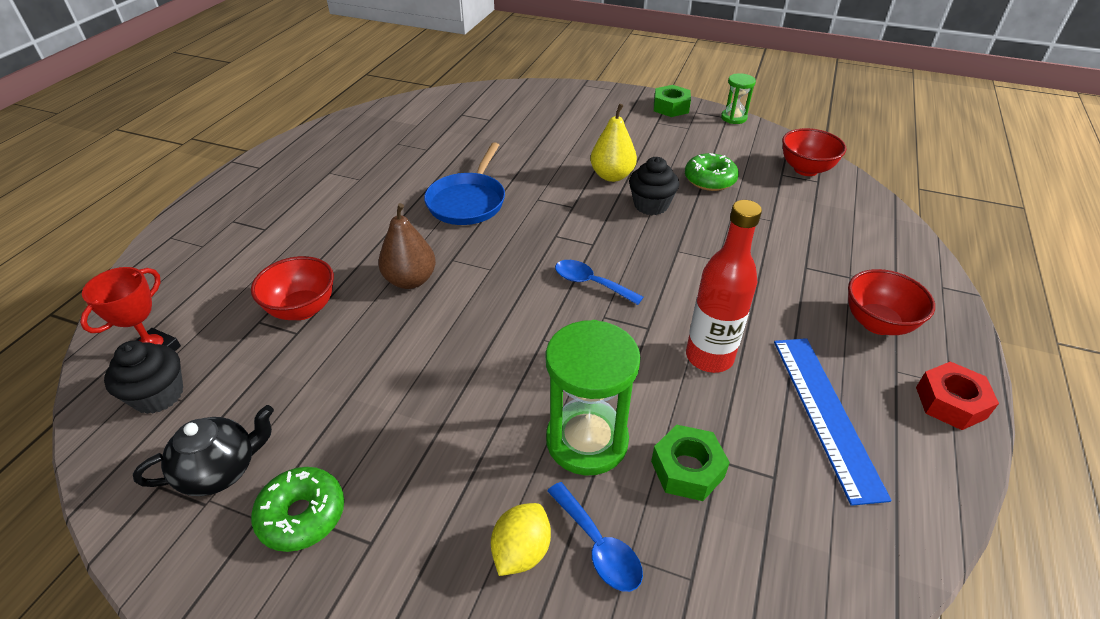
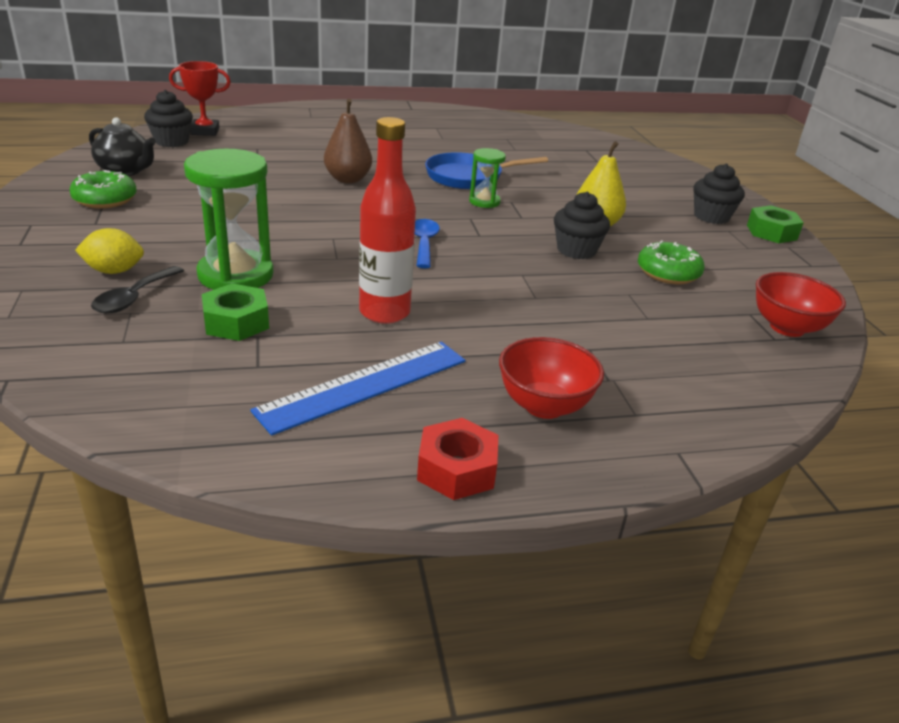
camera: 55 degrees right, 10 degrees down
(302, 309) = (281, 156): red bowl -> none
(598, 546) = (134, 298): blue spoon -> black spoon
(631, 118) = (711, 217): none -> black cupcake
(734, 118) = (818, 269): green hourglass -> green hourglass (484, 202)

